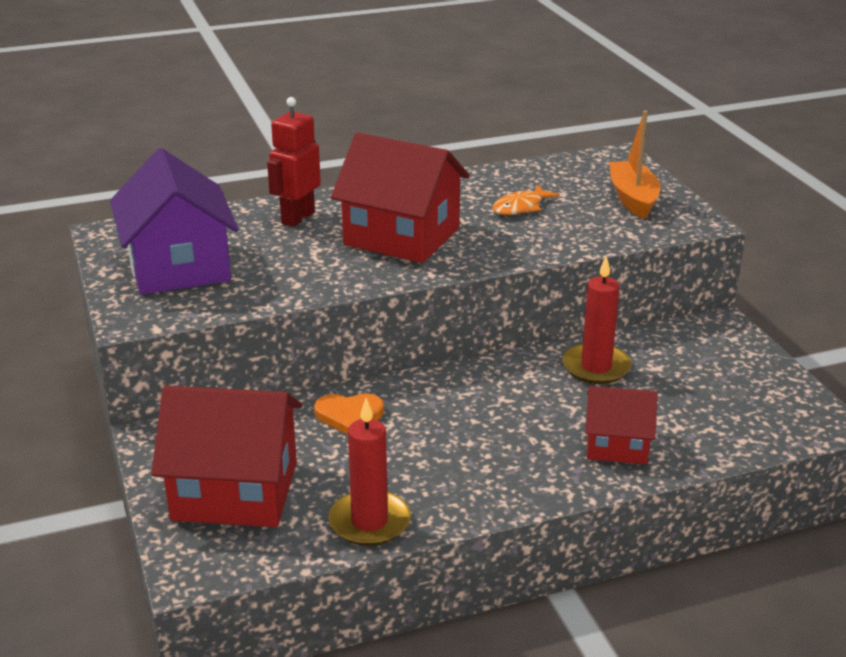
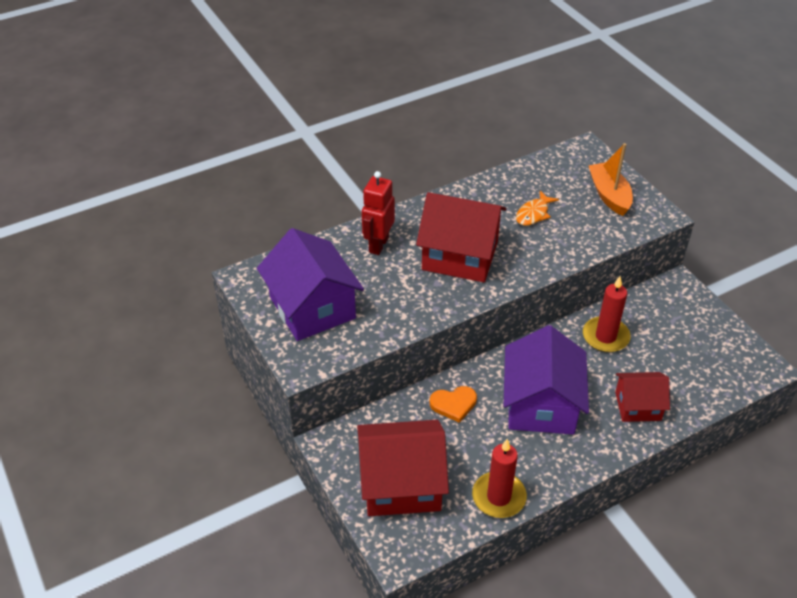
camera: 10 degrees left, 15 degrees up
(474, 428) = (541, 404): none -> purple house

